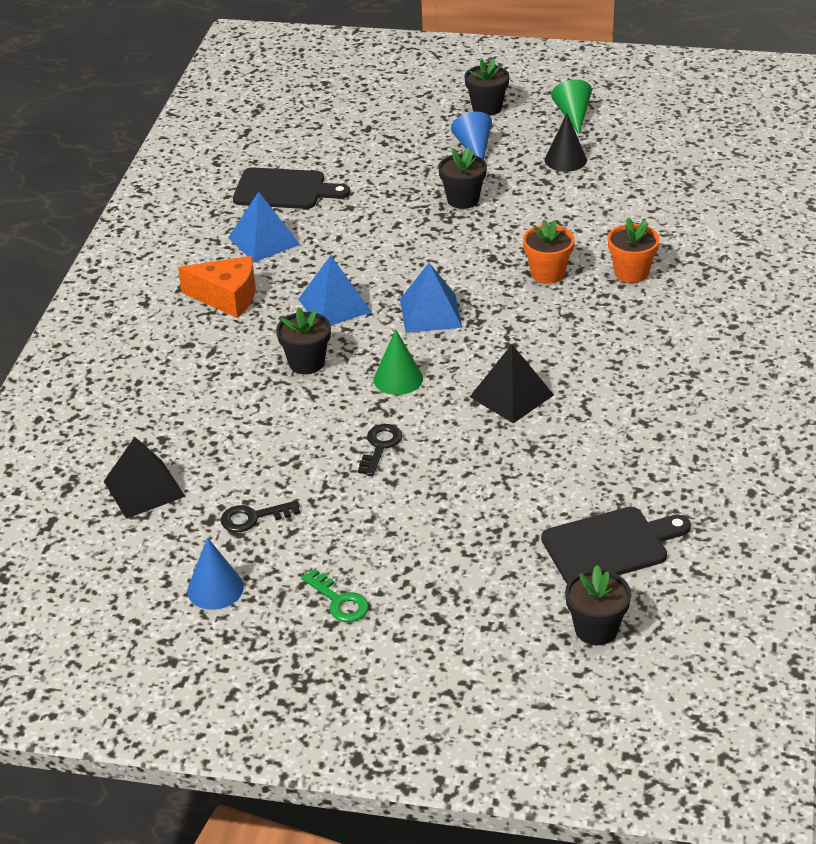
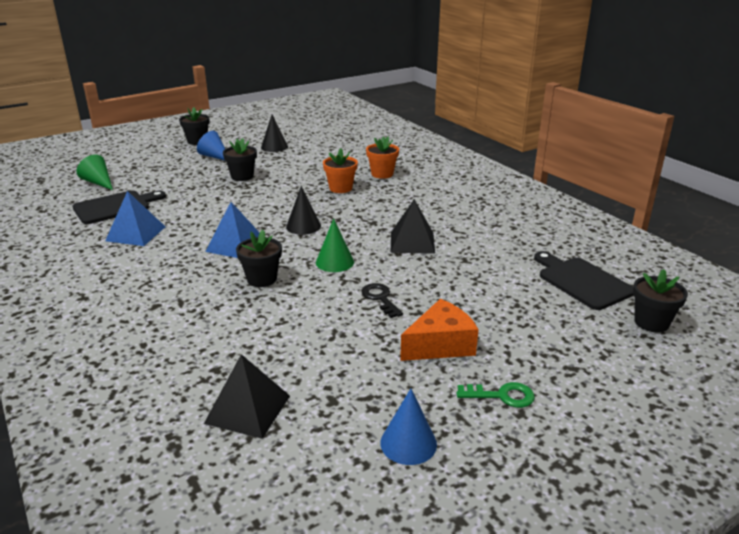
camera: 45 degrees left, 10 degrees down
(227, 297) = (149, 269): orange cheese -> orange cheese (440, 345)
(253, 518) = (362, 380): black key -> none
(430, 313) = (303, 226): blue pyramid -> black cone
(573, 115) = (250, 132): green cone -> green cone (98, 183)
(610, 545) = (582, 281): black cutting board -> black cutting board turned 60 degrees counterclockwise

